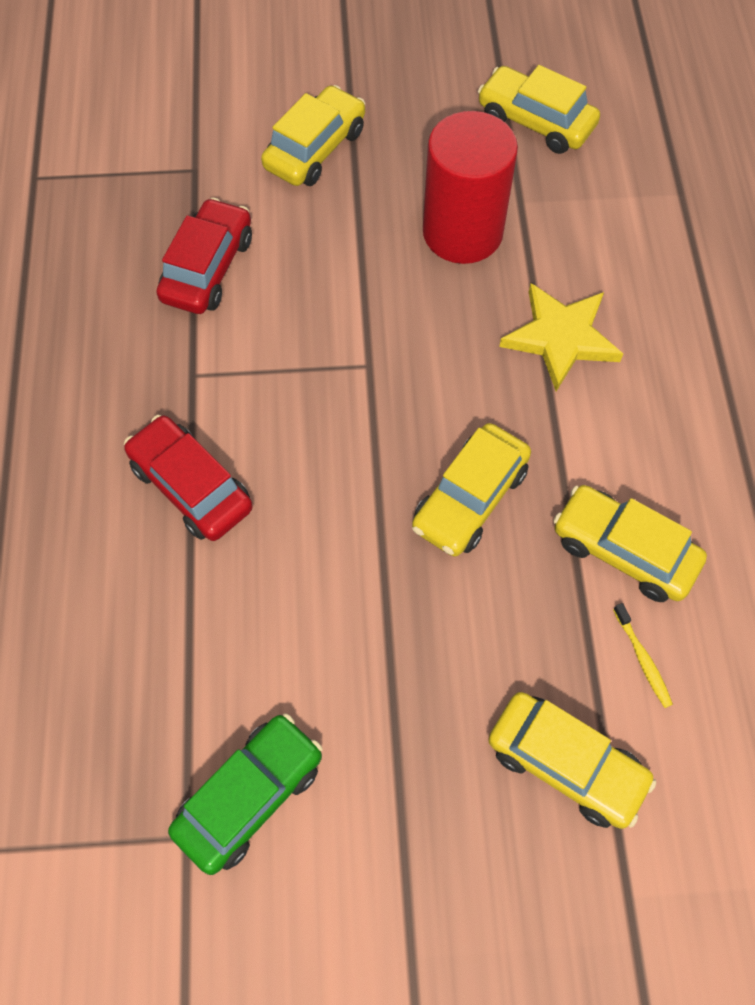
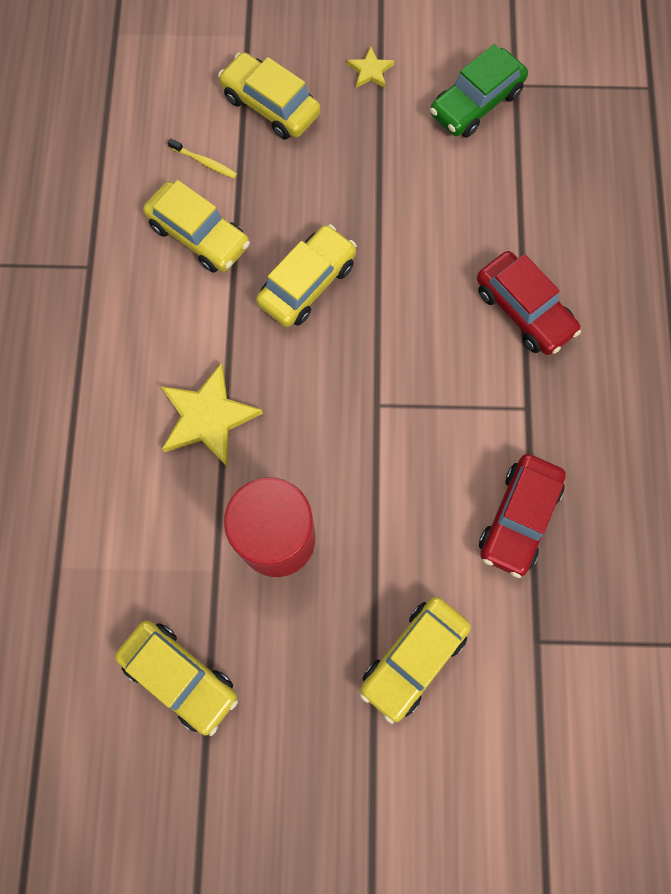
camera: 175 degrees left, 10 degrees up
(419, 843) = (370, 71): none -> yellow star
(642, 659) = (204, 162): yellow toothbrush -> yellow toothbrush turned 135 degrees clockwise

